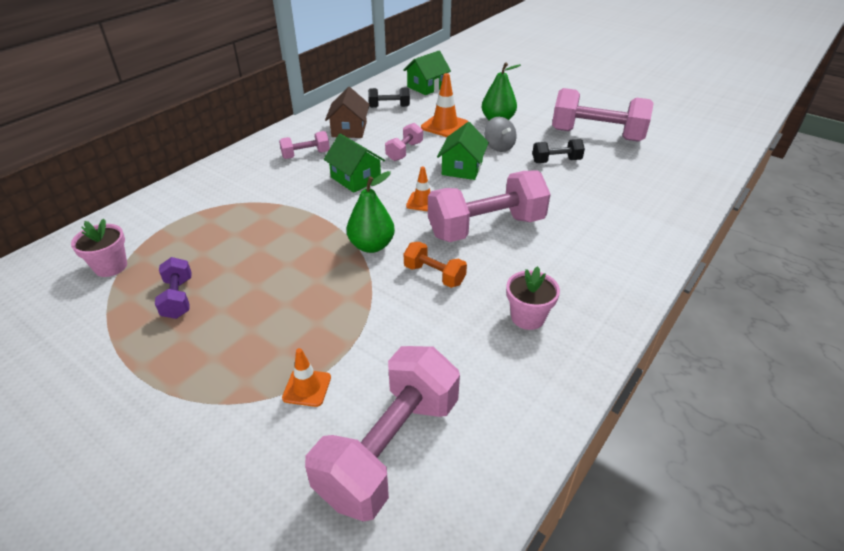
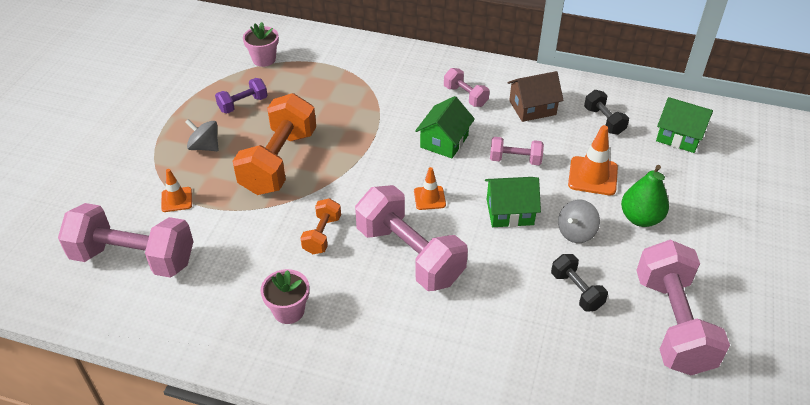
camera: 70 degrees right, 5 degrees up
(227, 345) = (205, 147): none -> grey spinning top
(305, 286) = (279, 162): none -> orange dumbbell
(371, 246) = (345, 184): green pear -> none

